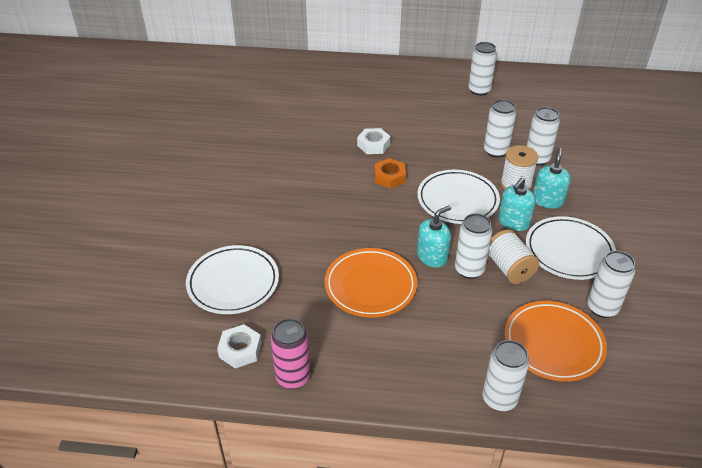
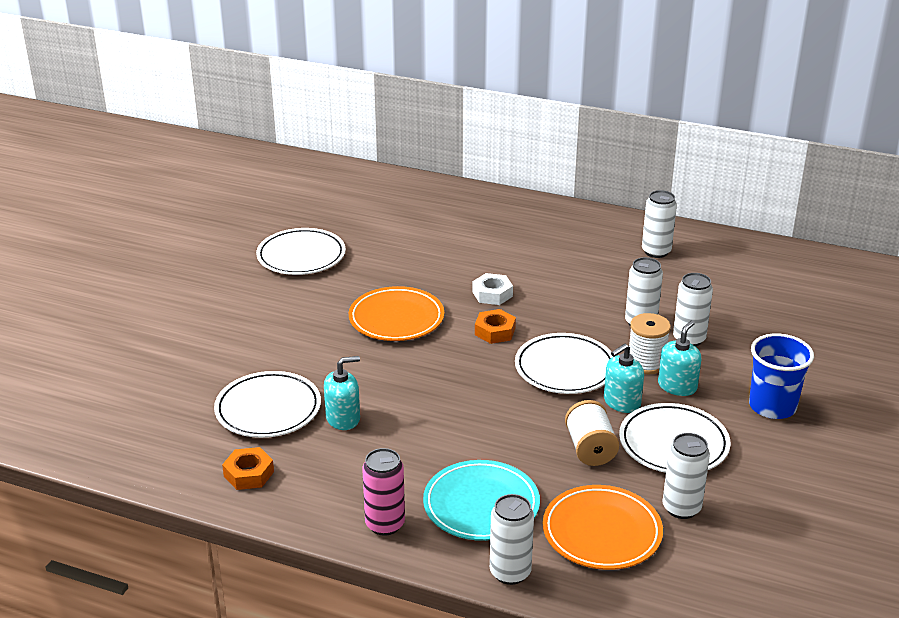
camera: 15 degrees right, 10 degrees down
(207, 136) = (301, 256): none -> white plate
(240, 350) = (248, 474): white nut -> orange nut
(293, 377) = (293, 509): pink can -> pink can (385, 524)
(370, 286) = (418, 438): orange plate -> orange plate (396, 319)
(432, 256) = (504, 421): turquoise soap dispenser -> turquoise soap dispenser (343, 418)
(448, 339) = (481, 505): none -> turquoise plate
(469, 270) = (541, 442): white can -> none
(623, 205) = (772, 406): none -> blue cup

